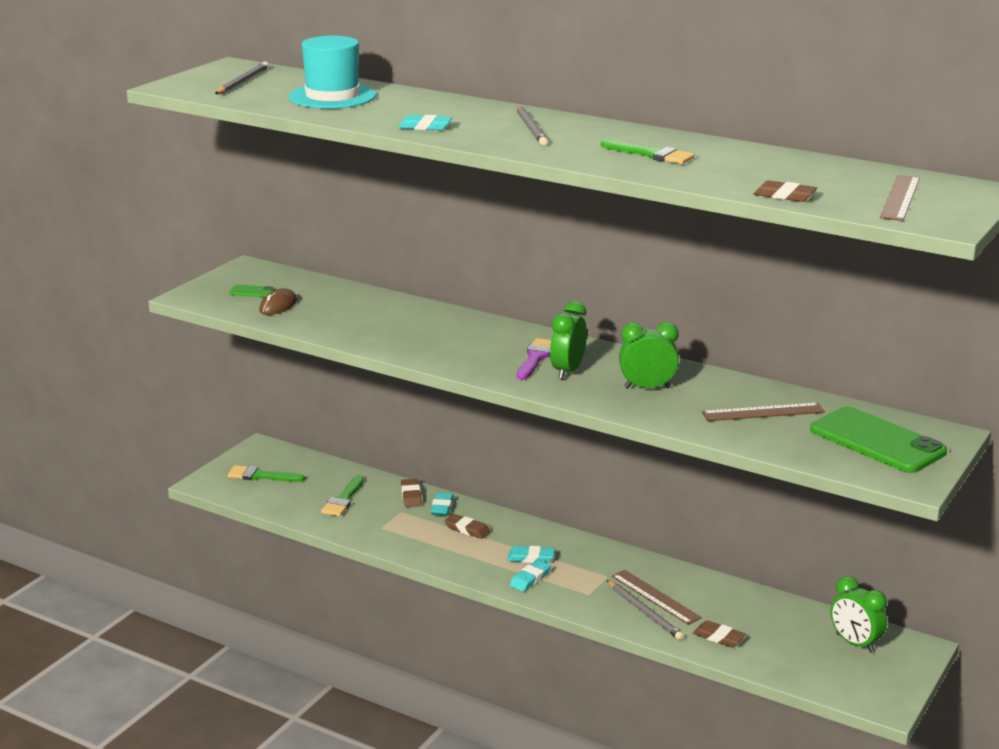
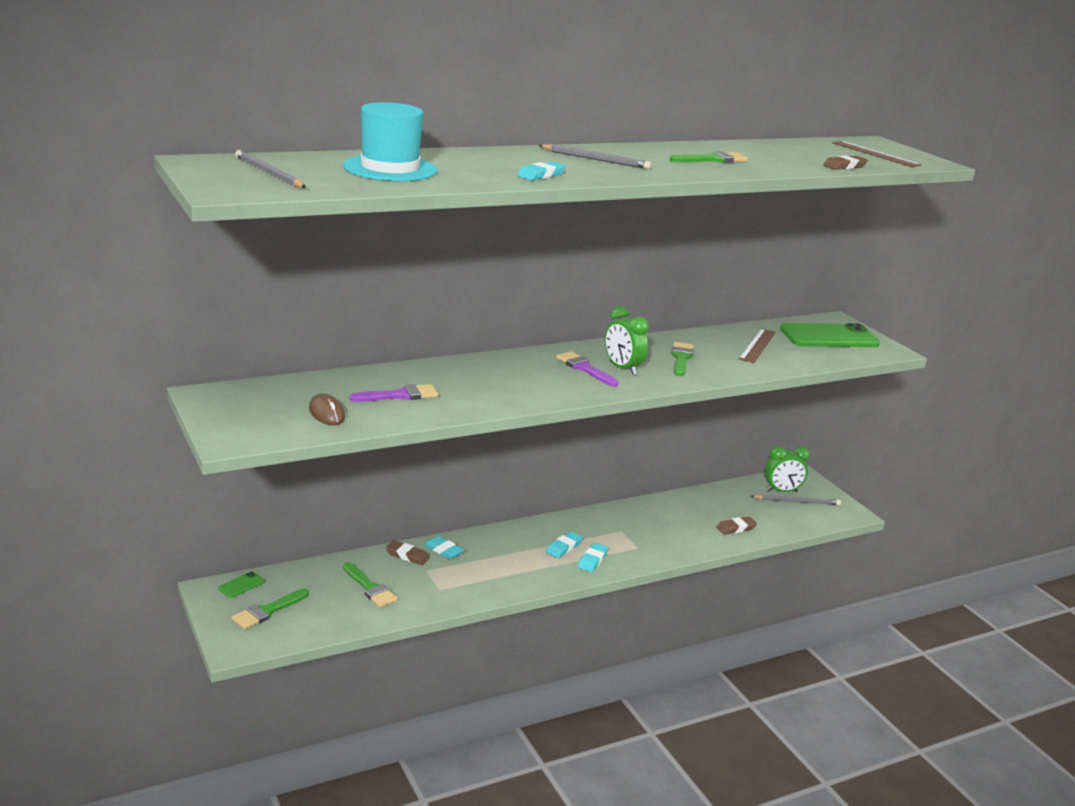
camera: 60 degrees left, 0 degrees up
(251, 292) = (272, 412): green phone -> green phone (241, 585)
(351, 315) = (400, 395): none -> purple brush
(467, 529) = (491, 554): brown eraser -> none
(530, 578) = (592, 560): turquoise eraser -> turquoise eraser turned 45 degrees clockwise
(644, 612) = (681, 539): grey pencil -> grey pencil (797, 502)
(647, 387) = (681, 358): green clock -> green brush
(655, 597) = (666, 526): brown ruler -> none

